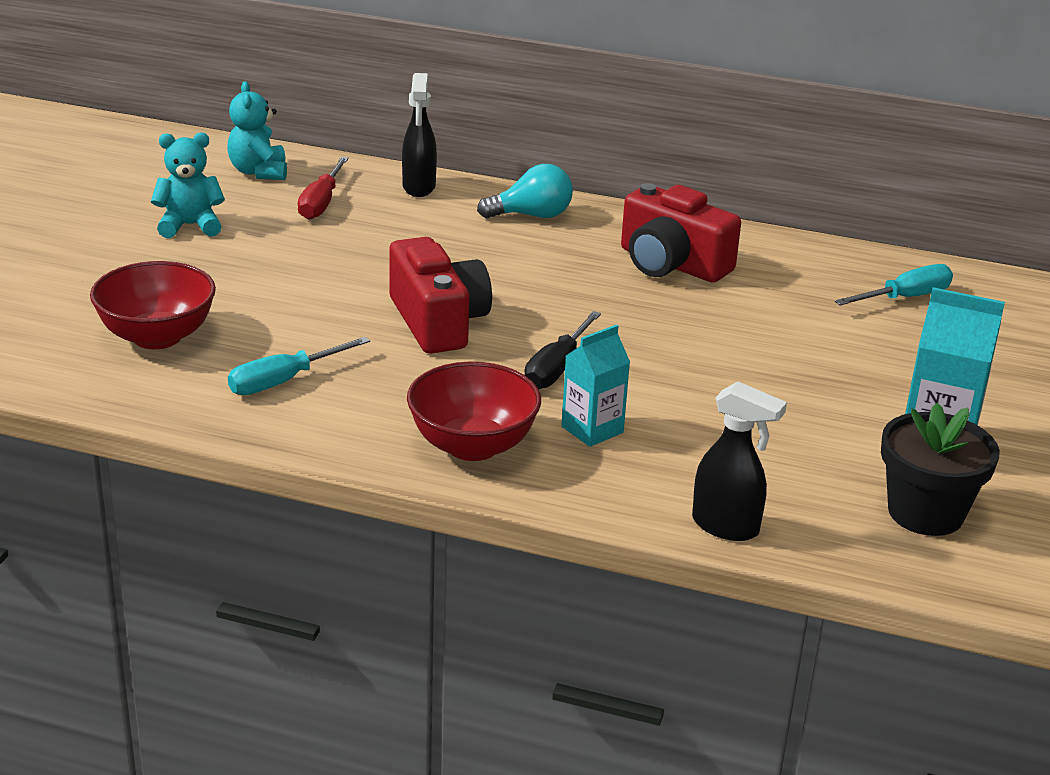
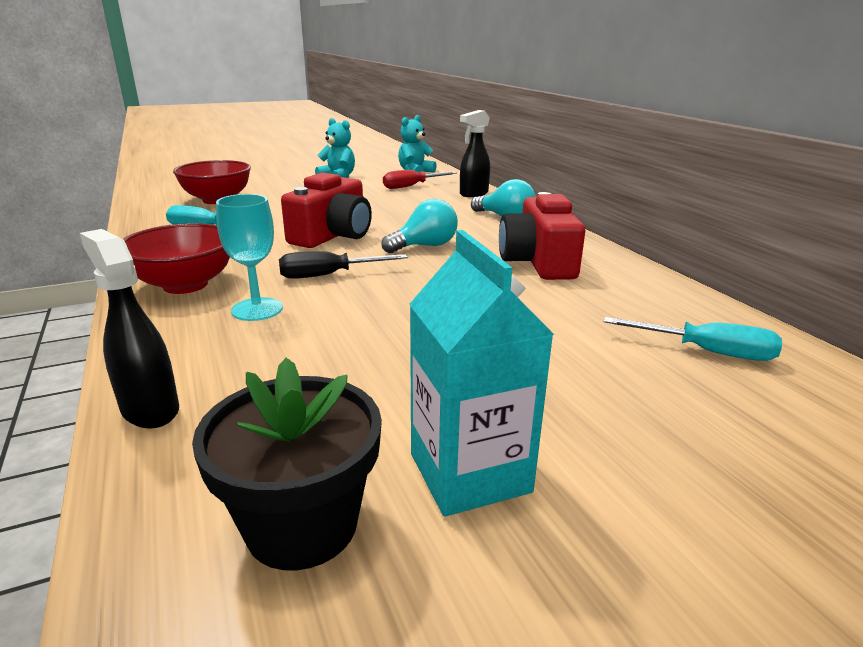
camera: 50 degrees right, 5 degrees down
(550, 292) = (424, 246): none -> turquoise light bulb
(592, 429) = (257, 309): turquoise carton -> turquoise goblet
(726, 527) = (150, 409): black spray bottle -> black spray bottle turned 150 degrees clockwise

